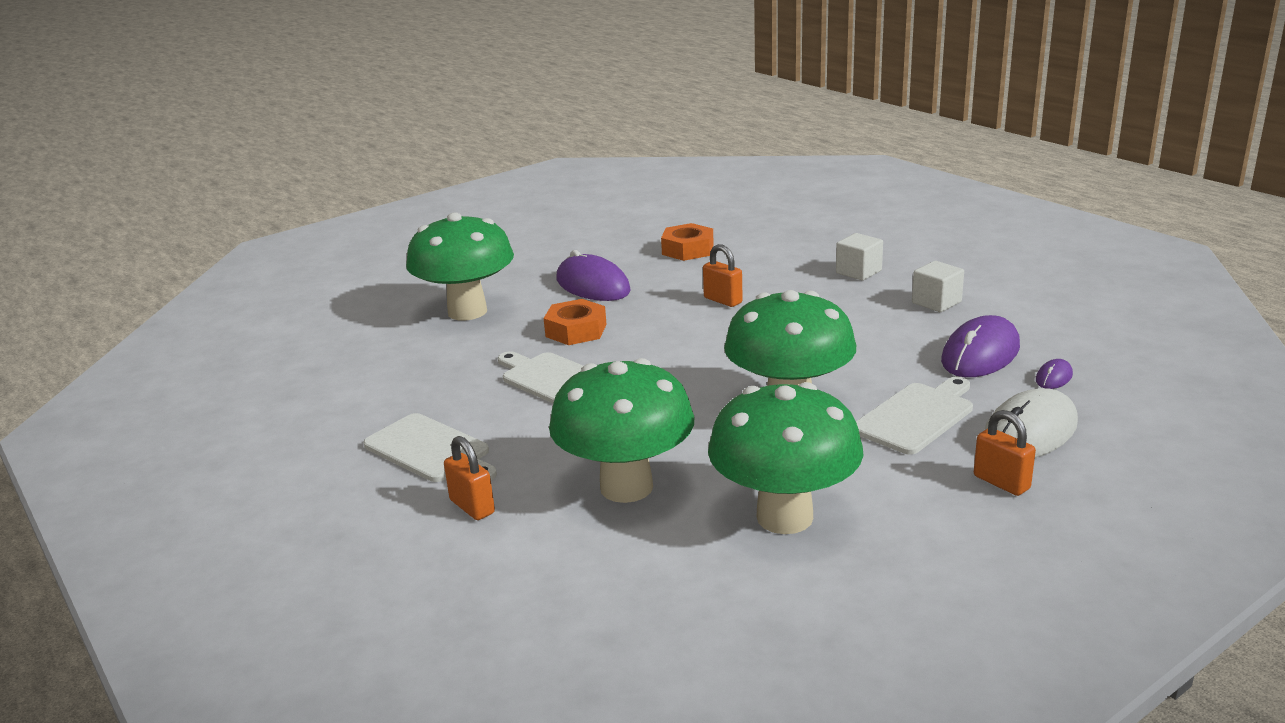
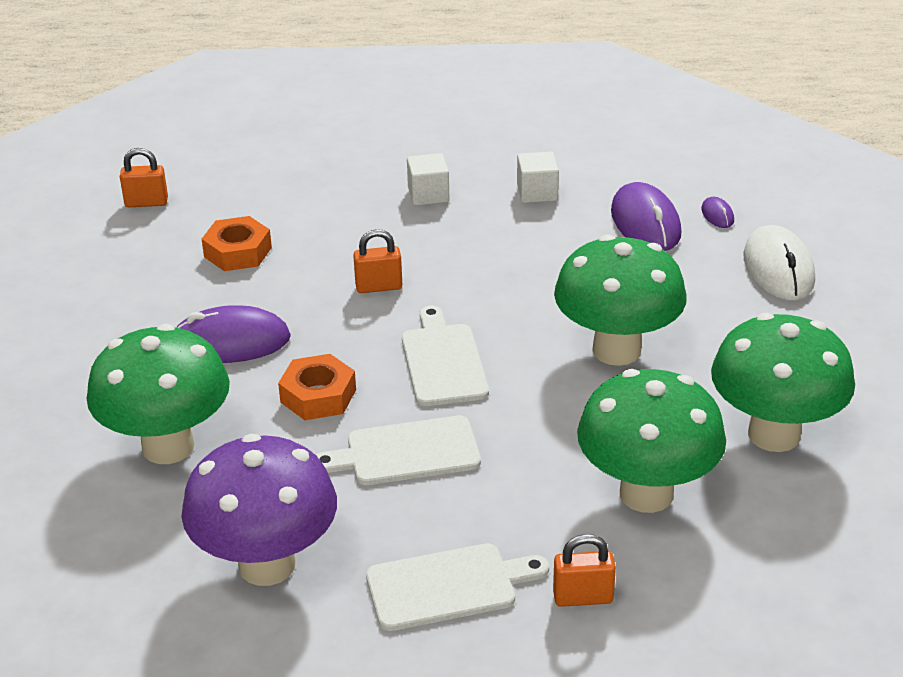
camera: 55 degrees left, 10 degrees up
(389, 384) = (267, 565): none -> purple mushroom
(916, 416) = (701, 301): white cutting board -> white cutting board (442, 361)
(1001, 482) = (828, 317): orange padlock -> orange padlock (146, 203)

